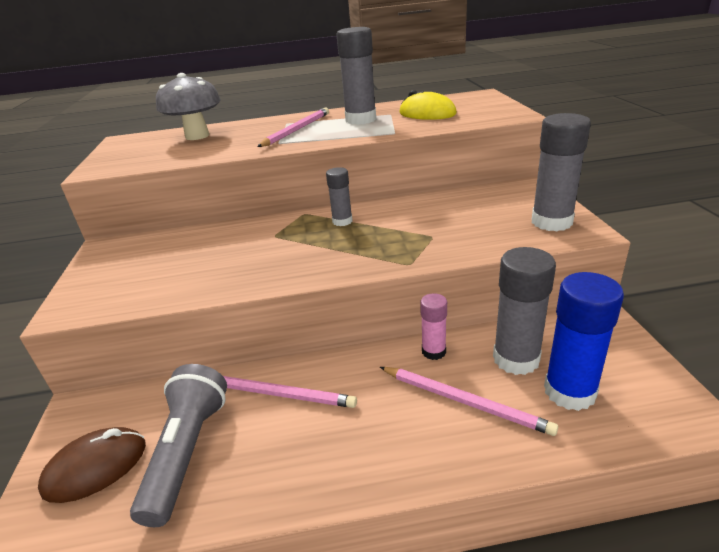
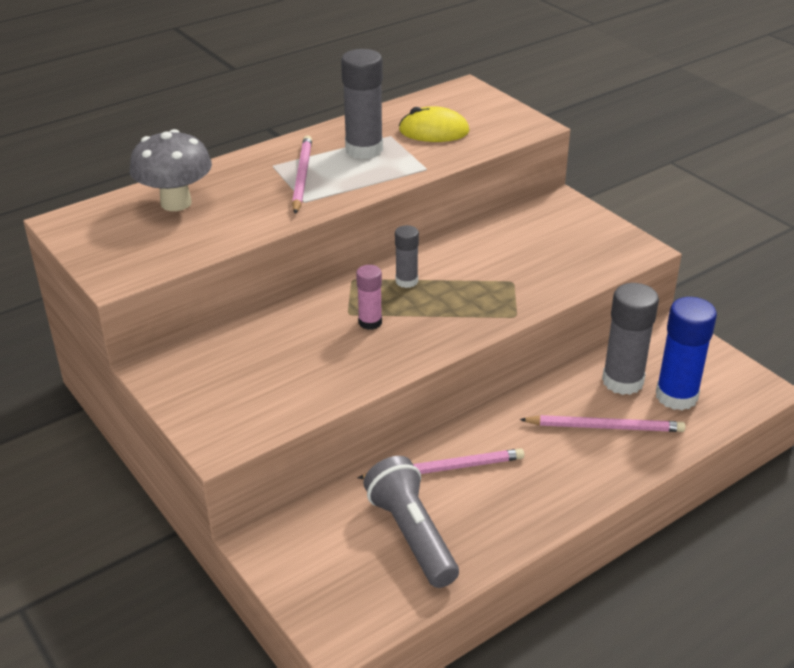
camera: 30 degrees left, 5 degrees up
(96, 467) = (341, 573): brown mouse -> none
(433, 351) = (552, 393): pink glue stick -> pink glue stick (370, 322)
(551, 222) = (608, 244): grey glue stick -> none

